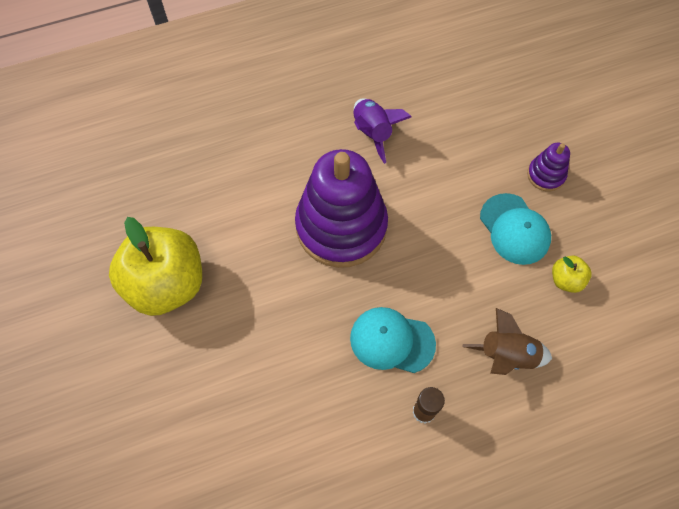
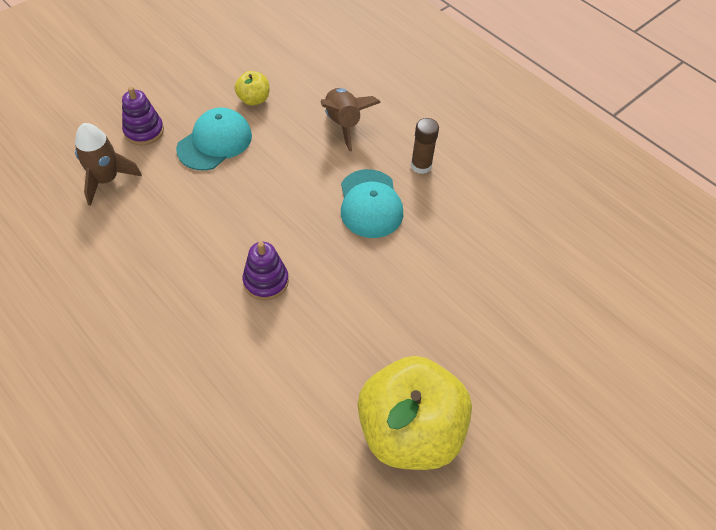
camera: 115 degrees left, 10 degrees down
(341, 226) = (266, 281): purple stacking toy -> purple stacking toy, size x0.43
(373, 132) = (130, 289): purple rocket -> none
(493, 136) = (106, 180): none -> brown rocket

